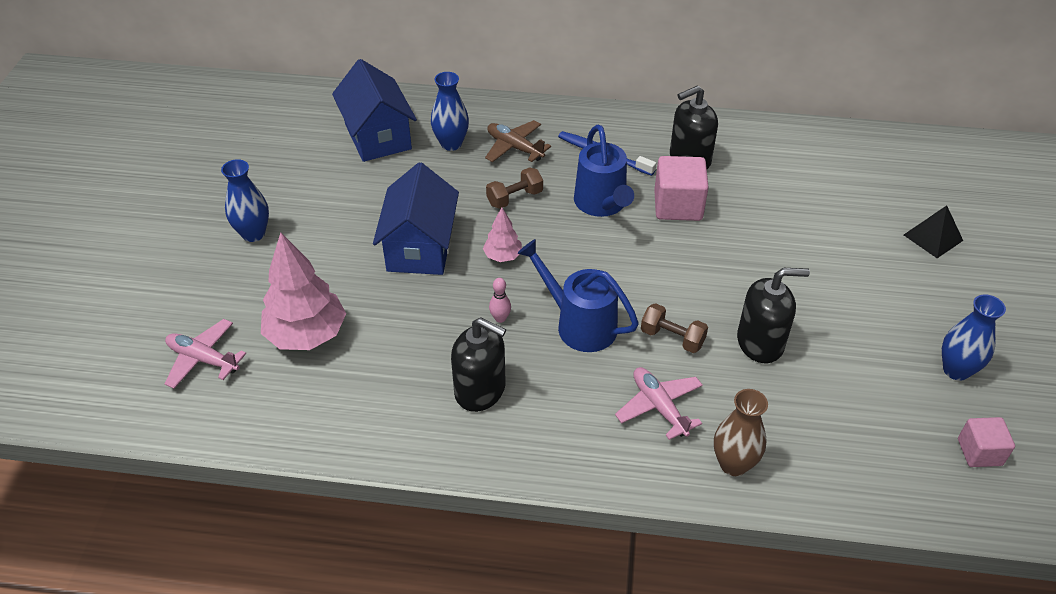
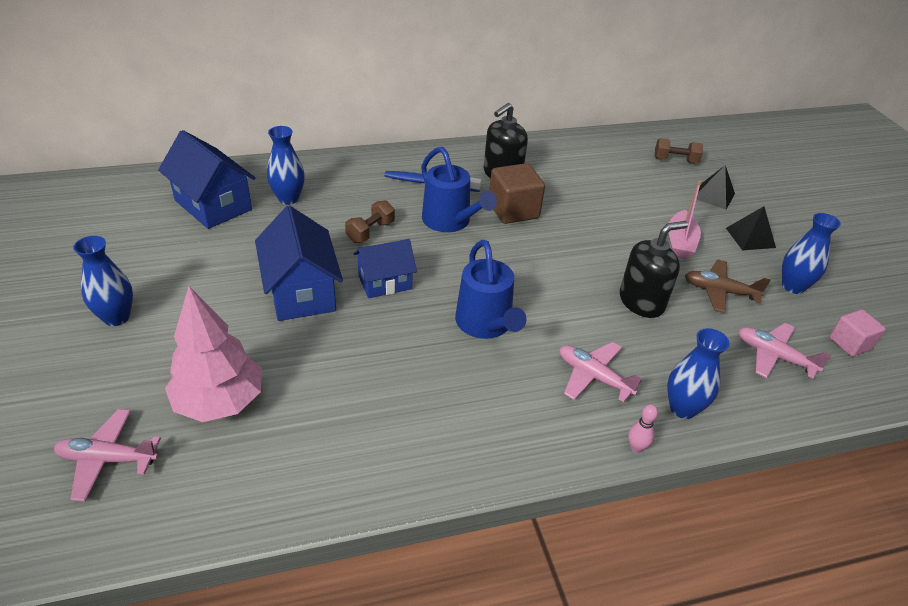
camera: 25 degrees left, 5 degrees down
(480, 390) = (426, 407): black soap dispenser -> none
(500, 318) = (411, 337): pink bowling pin -> pink bowling pin (636, 447)
(503, 256) = (385, 282): pink tree -> blue house
(514, 147) = (349, 191): brown plane -> brown plane (719, 291)
(580, 324) = (486, 324): blue watering can -> blue watering can turned 120 degrees counterclockwise
(672, 338) = (570, 316): brown dumbbell -> brown dumbbell (675, 160)
(678, 205) = (513, 210): pink cube -> brown cube
(733, 464) = (682, 408): brown vase -> blue vase
(850, 286) = (680, 242): none -> pink boat
(874, 440) = (774, 356): none -> pink plane
(944, 300) = (750, 237): none -> black pyramid

